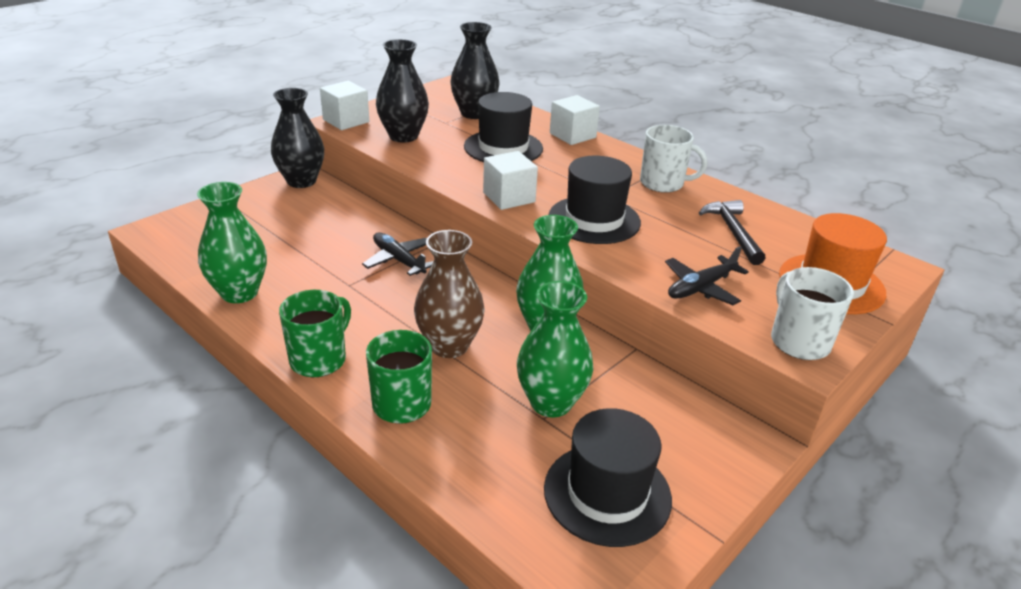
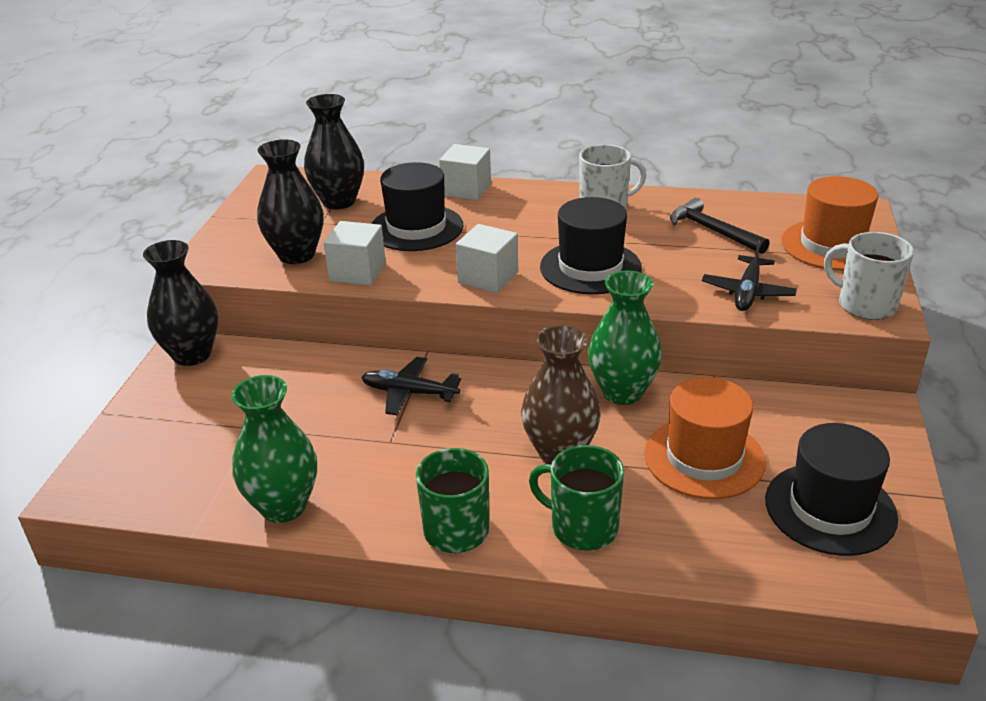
camera: 30 degrees left, 0 degrees up
(346, 121) = (207, 262): white cube -> white cube (357, 272)
(551, 402) = (704, 458): green vase -> orange hat

